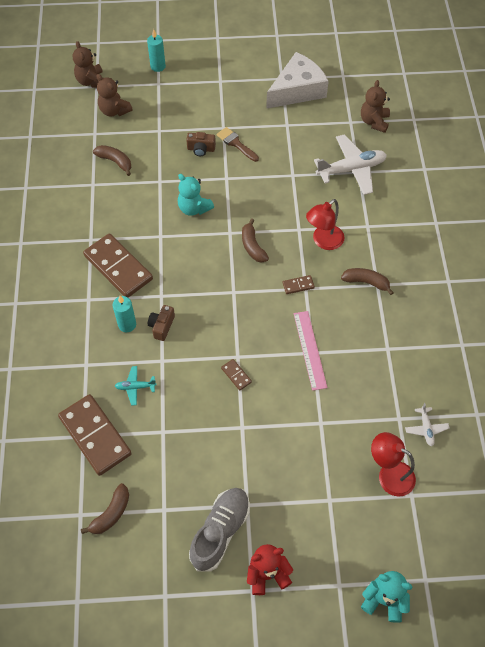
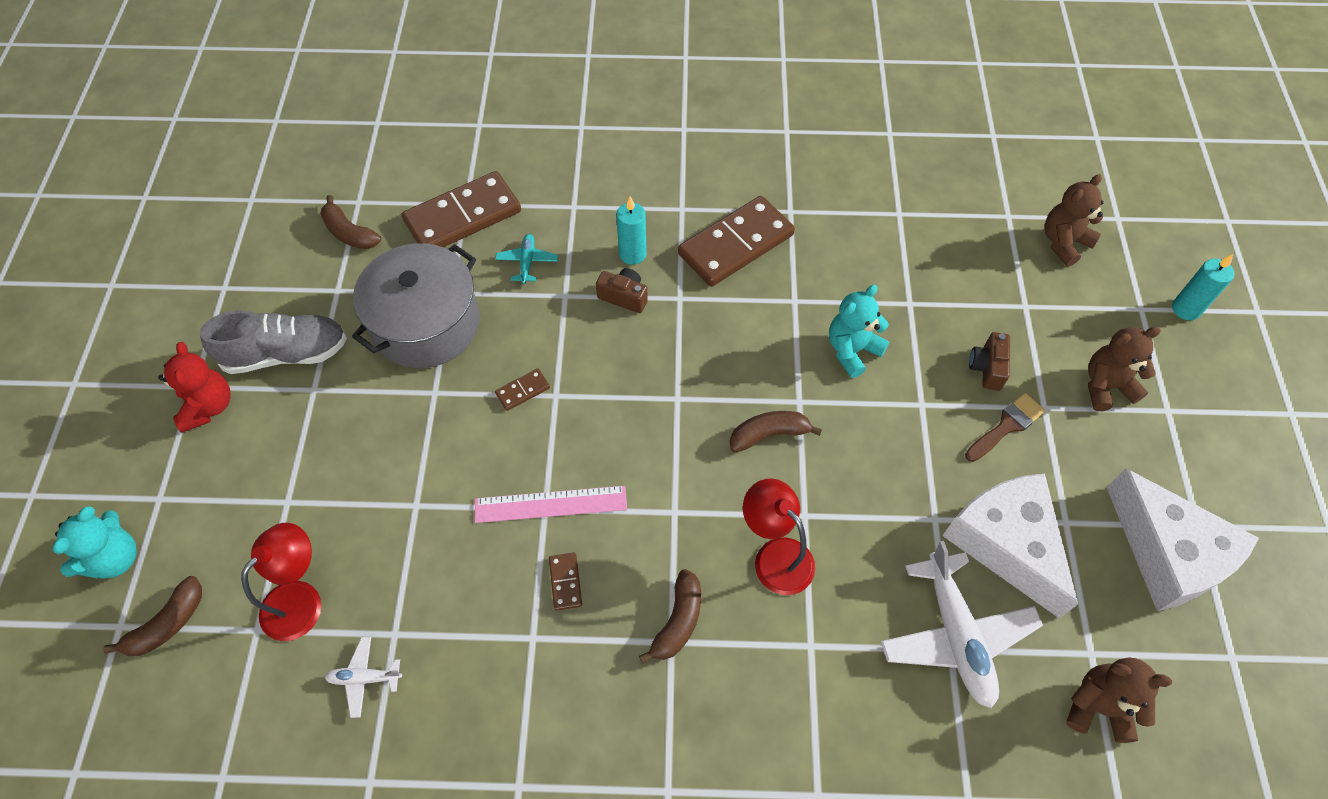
camera: 95 degrees right, 0 degrees up
(91, 81) = (1128, 211): brown teddy bear -> brown teddy bear (1106, 386)
(115, 161) = (948, 243): brown banana -> brown banana (167, 624)
(189, 442) = (426, 324): none -> grey pot
(220, 531) = (286, 354): grey shoe -> grey shoe turned 45 degrees counterclockwise
(298, 285) = (681, 500): brown domino -> brown domino (565, 582)
(301, 148) = (1006, 543): none -> white cheese

